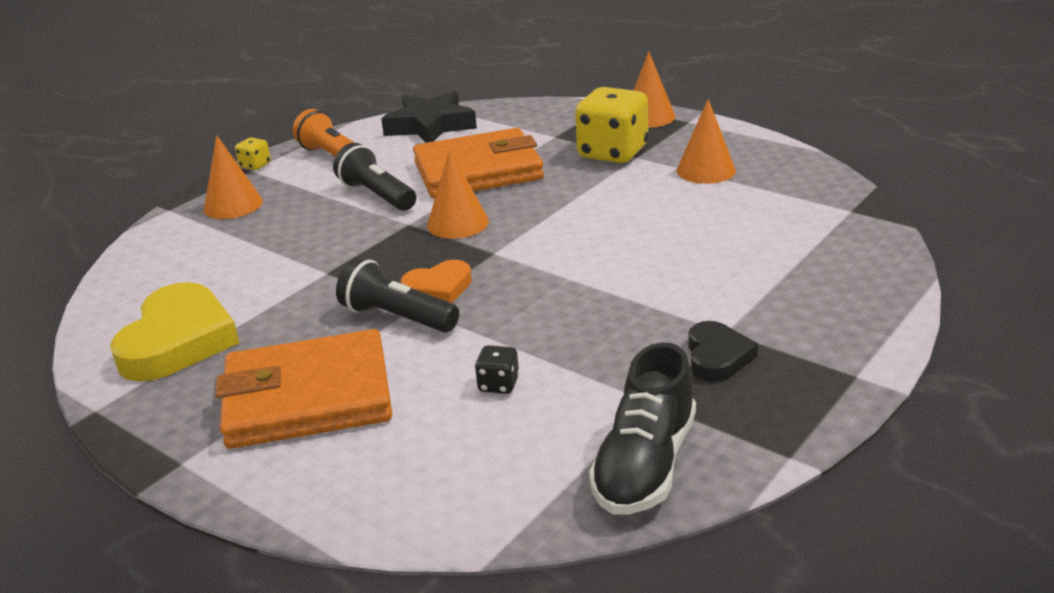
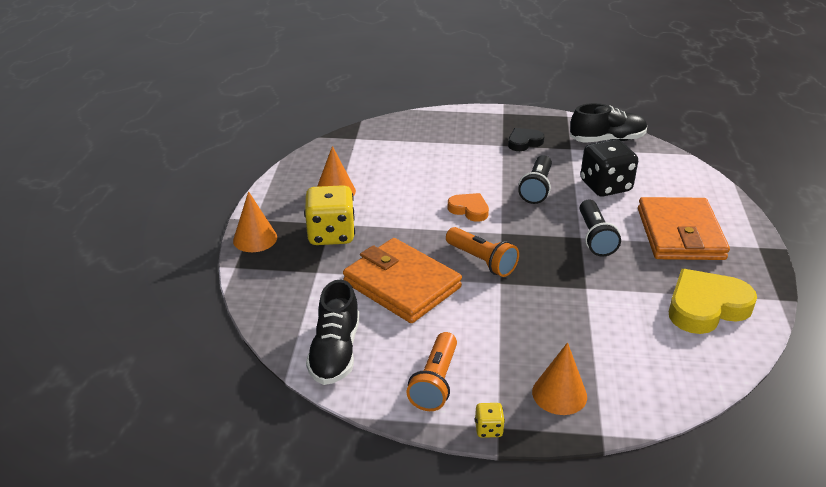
camera: 125 degrees left, 5 degrees up
(308, 397) = (680, 234): orange wallet -> orange wallet turned 45 degrees clockwise
(377, 195) = (477, 318): black flashlight -> black flashlight (536, 188)
(430, 126) = (335, 352): black star -> black shoe
(439, 288) = (555, 236): orange heart -> orange heart (469, 210)
(458, 223) = (481, 261): orange cone -> orange flashlight
(498, 385) = (605, 186): black dice -> black dice, size x2.27

